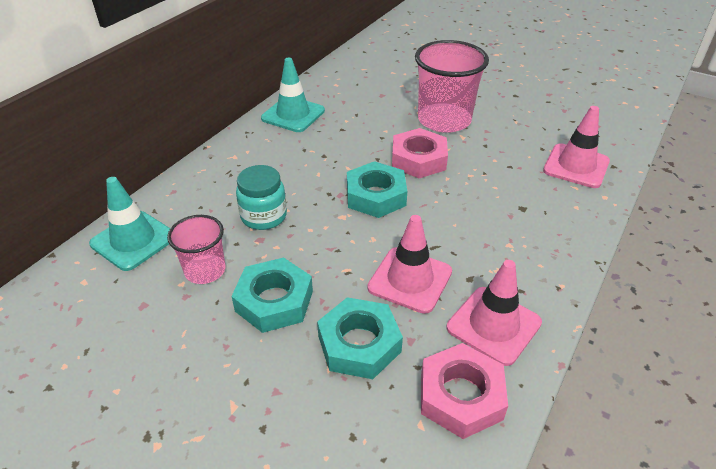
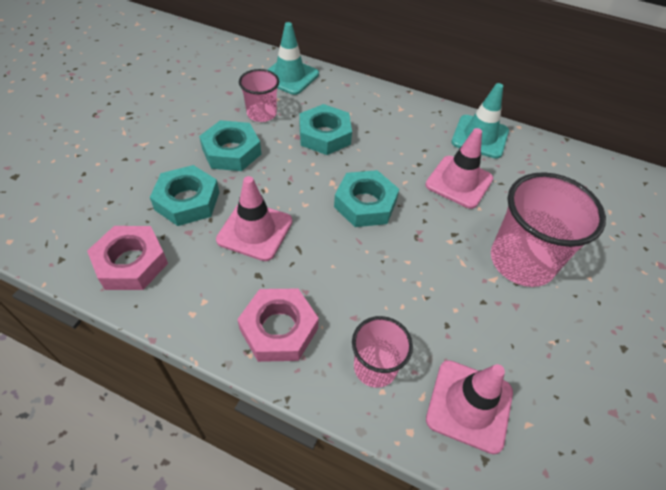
camera: 80 degrees right, 10 degrees up
(264, 216) = (324, 135): turquoise jar -> turquoise nut
(418, 159) = (434, 236): pink nut -> pink nut (279, 329)
(493, 325) = (200, 290): pink traffic cone -> pink traffic cone (459, 182)
(556, 208) = (375, 367): none -> pink cup

